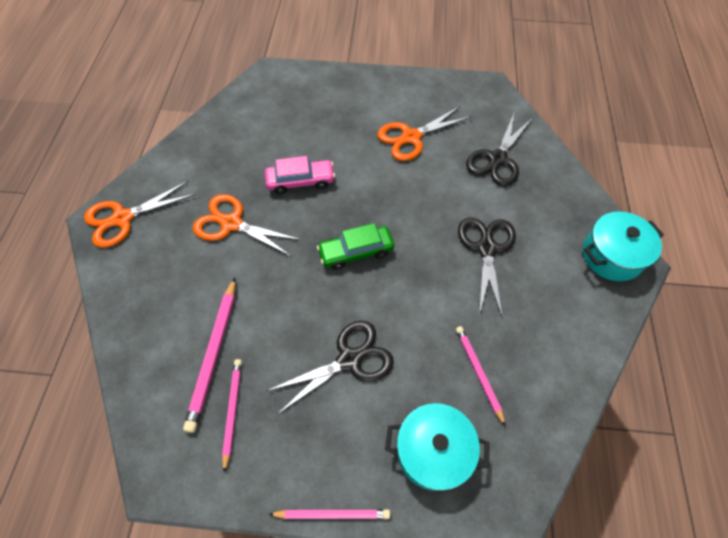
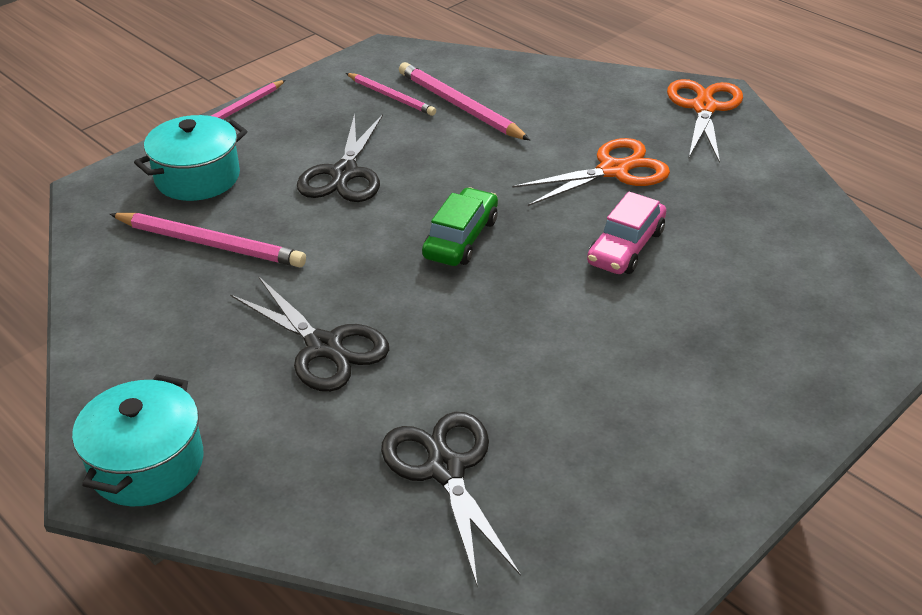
camera: 130 degrees right, 20 degrees down
(411, 137) = (600, 397): orange scissors -> none
(478, 373) = (210, 244): pink pencil -> pink pencil, size x1.55

